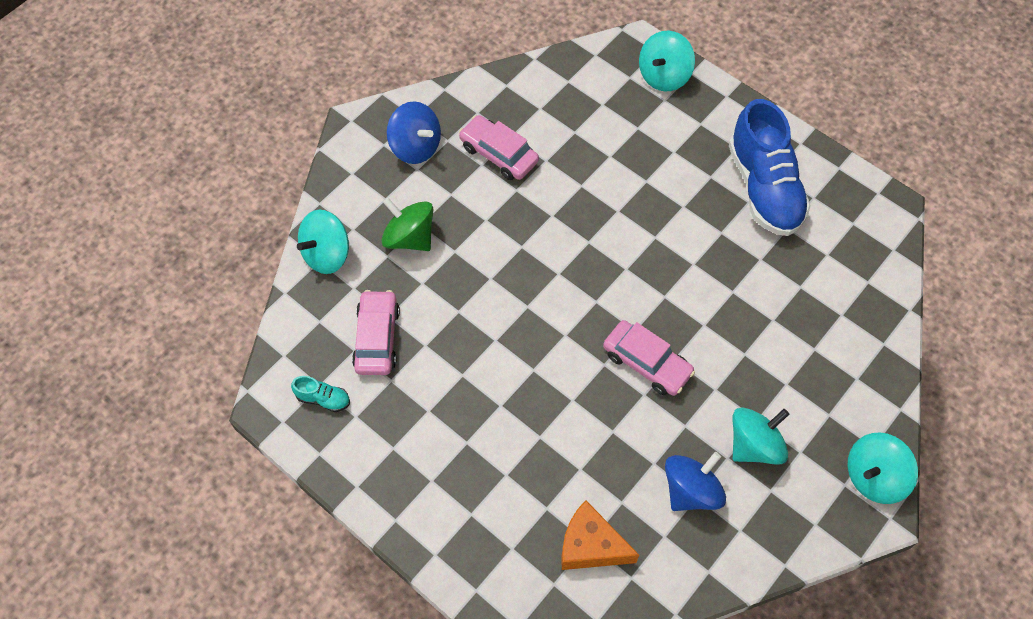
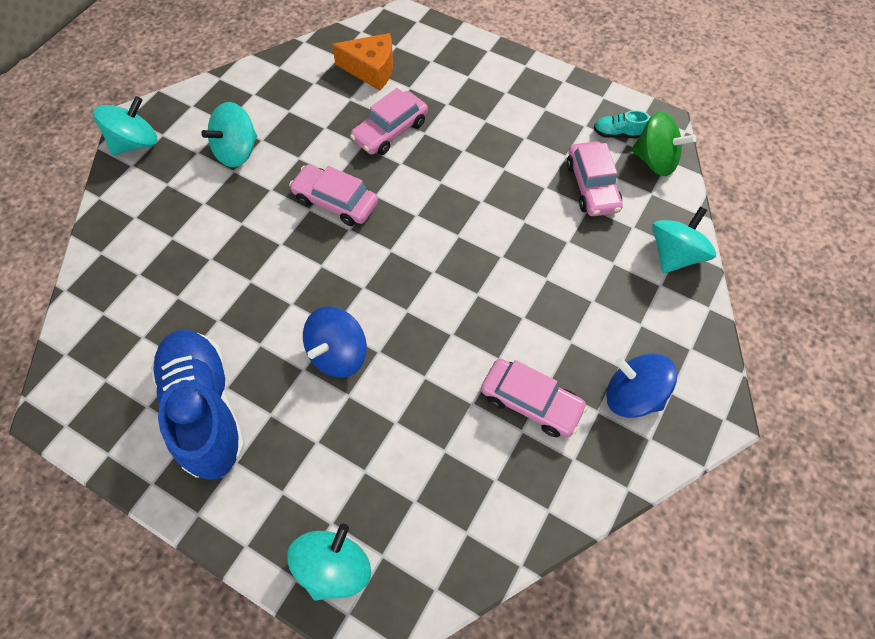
camera: 170 degrees right, 0 degrees up
(409, 238) = (598, 285): green spinning top -> green spinning top (655, 160)
(578, 445) = (390, 131): none -> pink car
(691, 490) = (293, 113): blue spinning top -> blue spinning top (338, 354)

